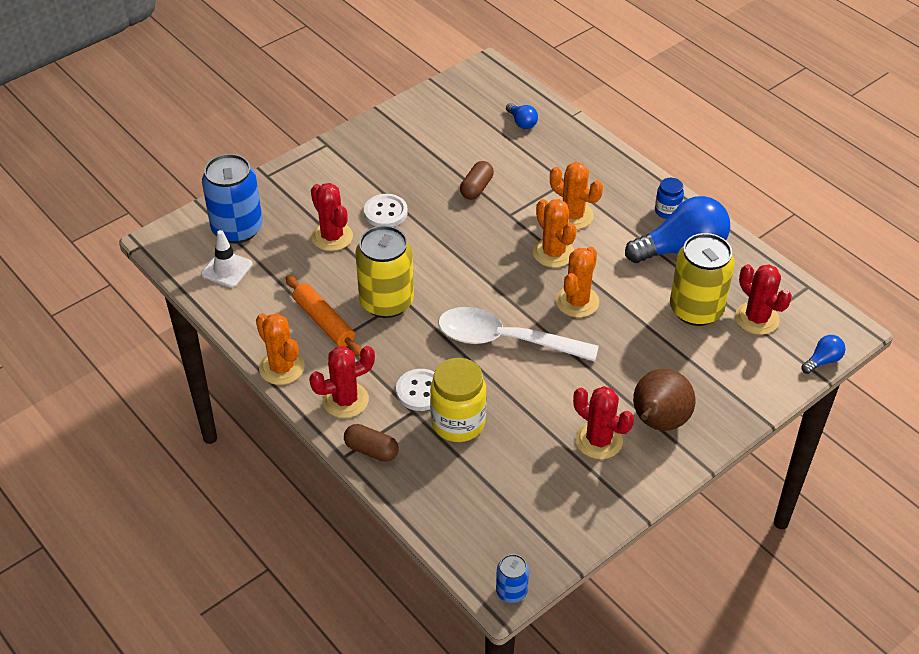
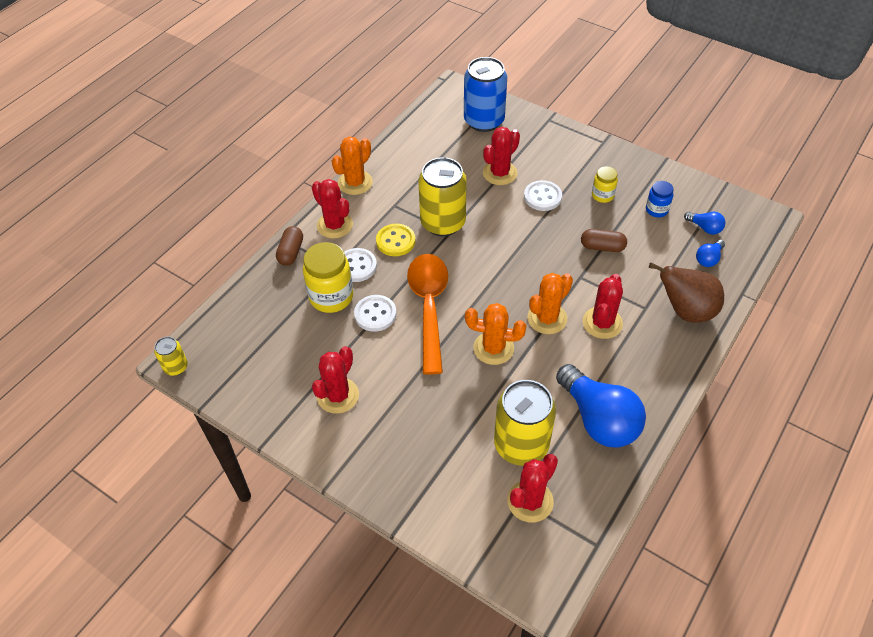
camera: 75 degrees right, 5 degrees up
(227, 269) = (440, 127): white traffic cone -> none
(324, 322) = (408, 193): orange rolling pin -> none
(396, 349) = (395, 241): none -> yellow button
(405, 167) = (602, 195): none -> yellow jar
(498, 388) = (375, 314): none -> white button
(505, 340) = (429, 307): white spoon -> orange spoon
(511, 591) = (176, 367): blue can -> yellow can
(573, 215) = (602, 323): orange cactus -> red cactus
(658, 422) = (370, 436): brown pear -> brown pear (685, 311)
(667, 211) = (647, 397): blue jar -> blue jar (656, 210)
(822, 361) = (494, 572): blue light bulb -> blue light bulb (705, 228)

